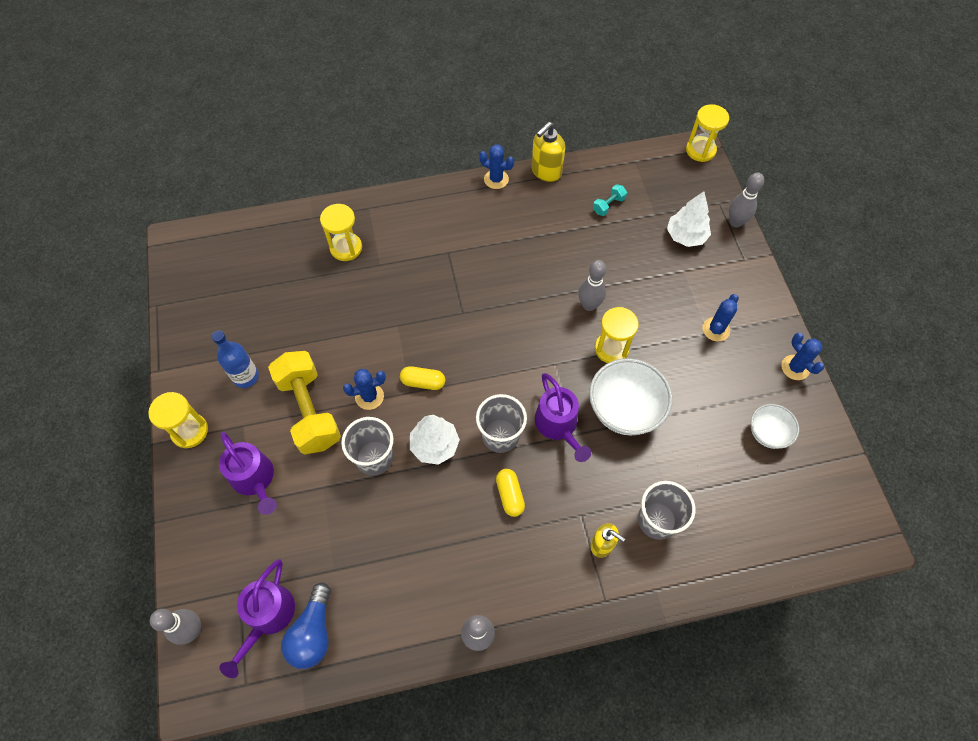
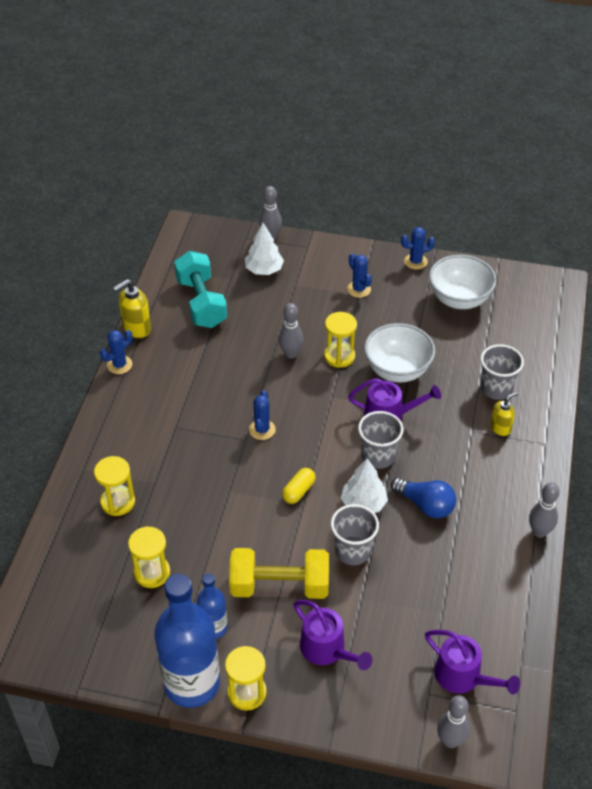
camera: 65 degrees left, 15 degrees down
(185, 384) = (192, 683): none -> blue bottle
(255, 480) = (327, 650): purple watering can -> purple watering can turned 60 degrees clockwise
(313, 633) = (491, 646): blue light bulb -> blue light bulb (425, 505)
(369, 396) = (290, 535): blue cactus -> blue cactus (262, 430)
(510, 495) = (433, 469): yellow capsule -> none
(546, 171) = (136, 328): yellow soap dispenser -> yellow soap dispenser turned 75 degrees clockwise
(608, 205) = (201, 303): turquoise dumbbell -> turquoise dumbbell, size x2.39
(700, 150) = (187, 226): yellow hourglass -> yellow hourglass (152, 573)
(767, 433) = (459, 299): white bowl -> white bowl, size x1.73

